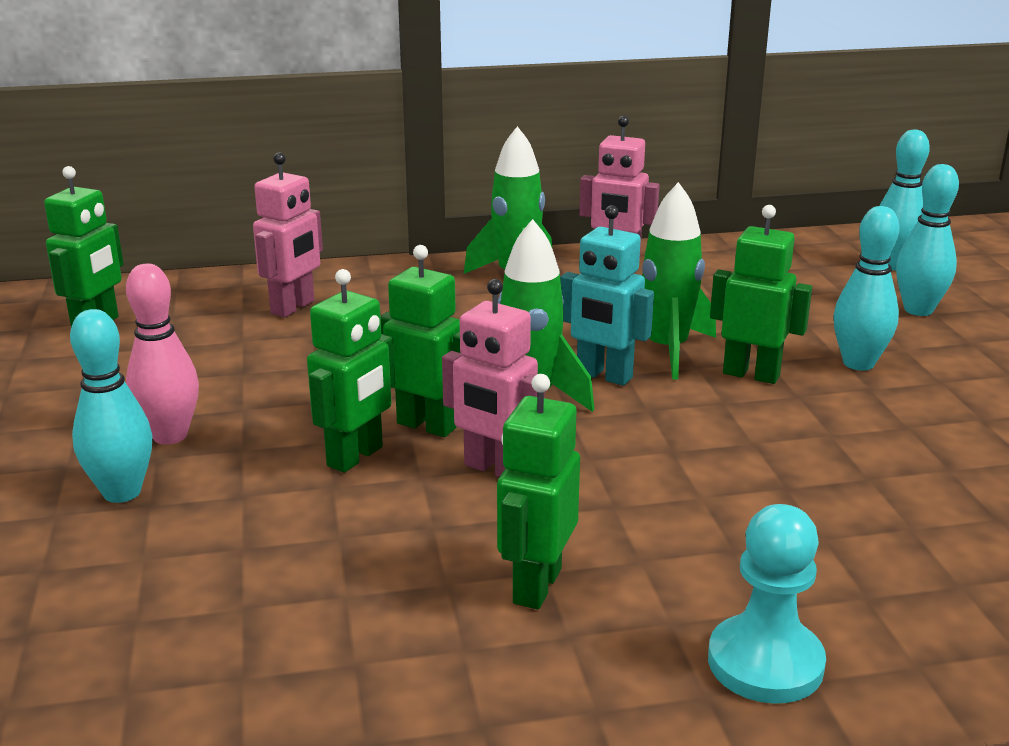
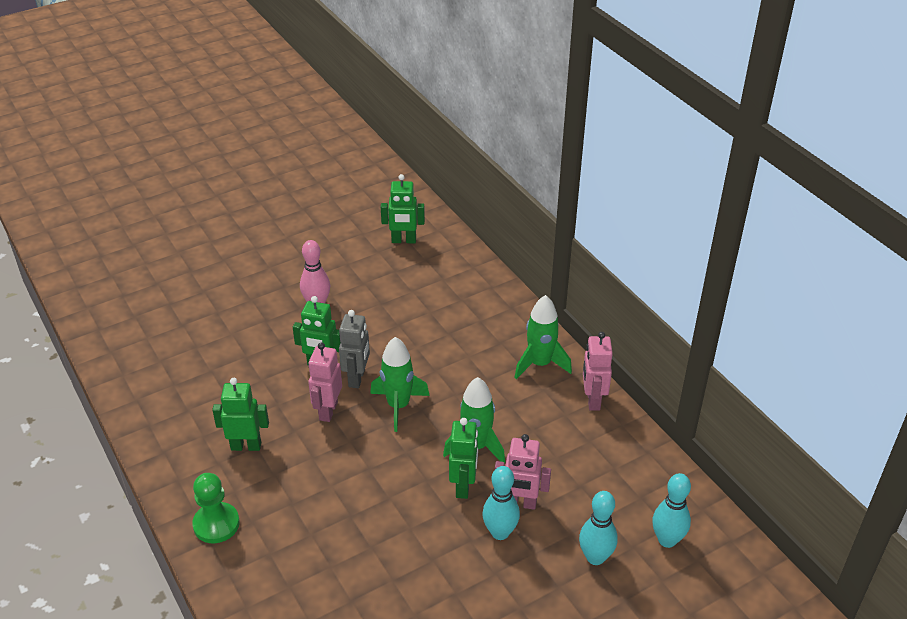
camera: 70 degrees right, 15 degrees up
(122, 492) = (271, 309): turquoise bowling pin -> none
(293, 307) = (455, 294): pink robot -> pink robot (520, 503)
(427, 425) = (357, 378): green robot -> grey robot
(604, 376) = (434, 427): turquoise robot -> none
(765, 663) = (216, 524): turquoise pawn -> green pawn

